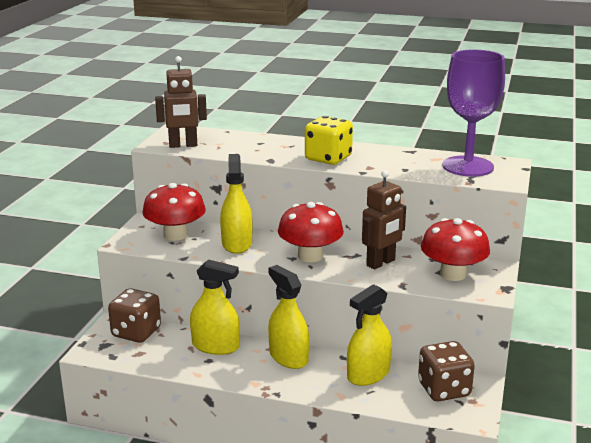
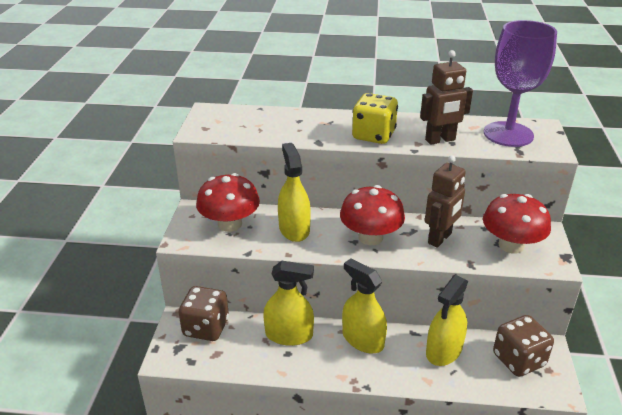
camera: 10 degrees left, 10 degrees up
(183, 145) = (224, 130): brown robot -> brown robot (440, 140)

